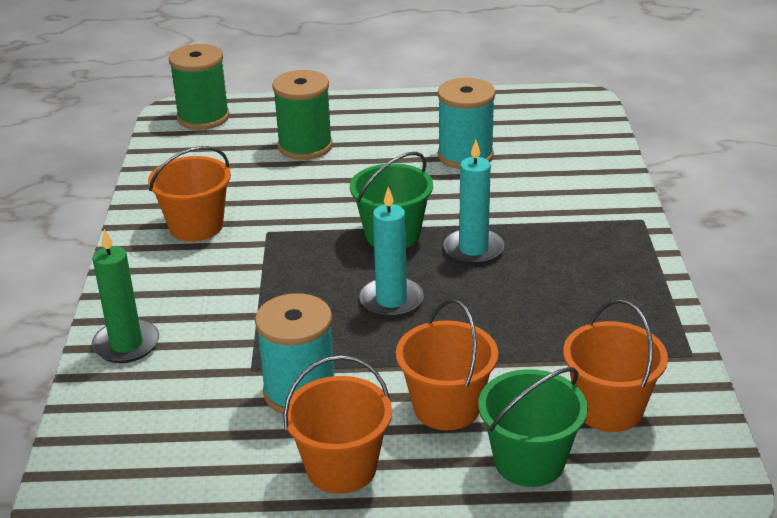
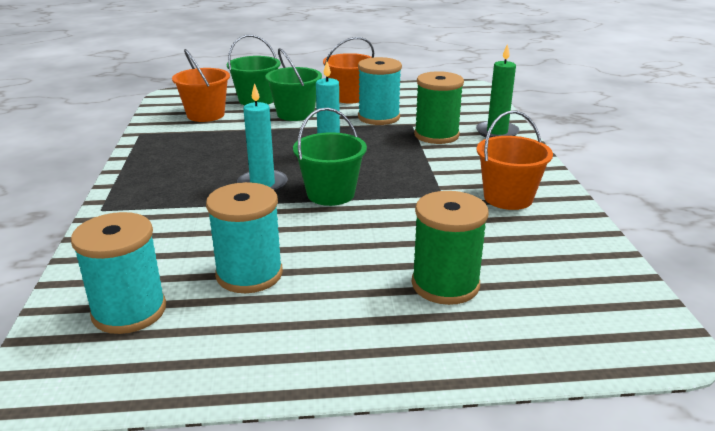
camera: 175 degrees right, 5 degrees down
(203, 117) = (612, 332): green spool -> green spool (436, 135)
(446, 407) = (295, 114): orange bucket -> green bucket
(550, 133) = (129, 311): none -> turquoise spool

